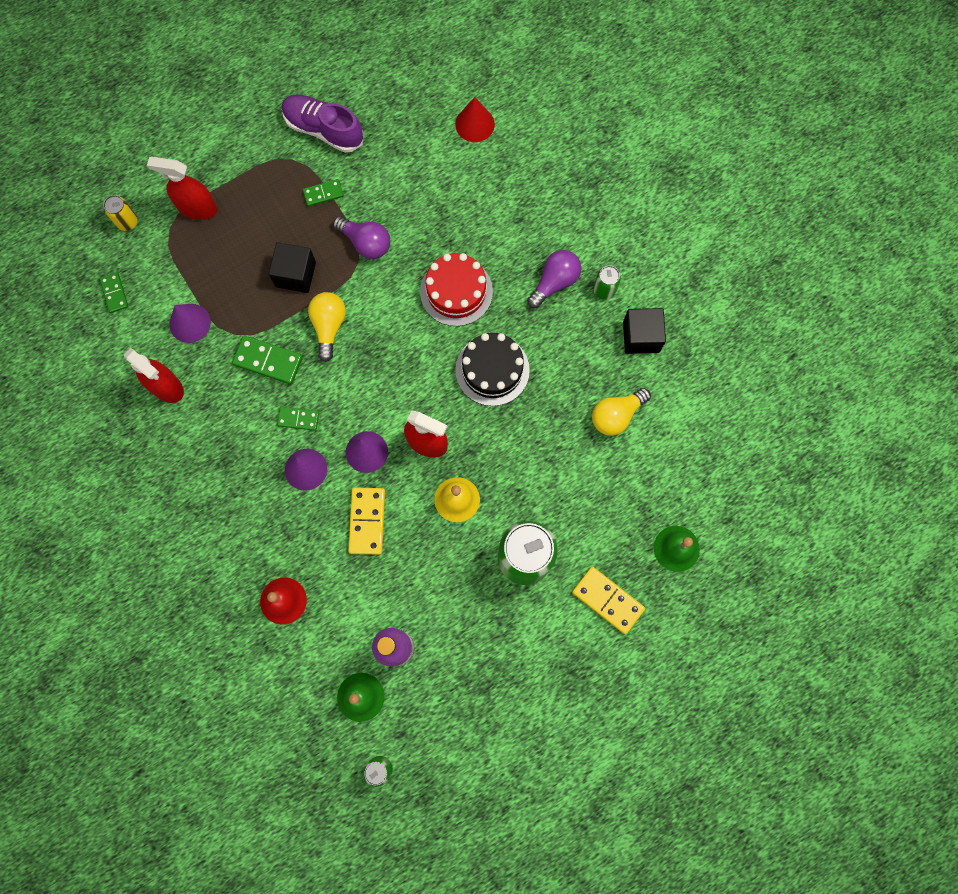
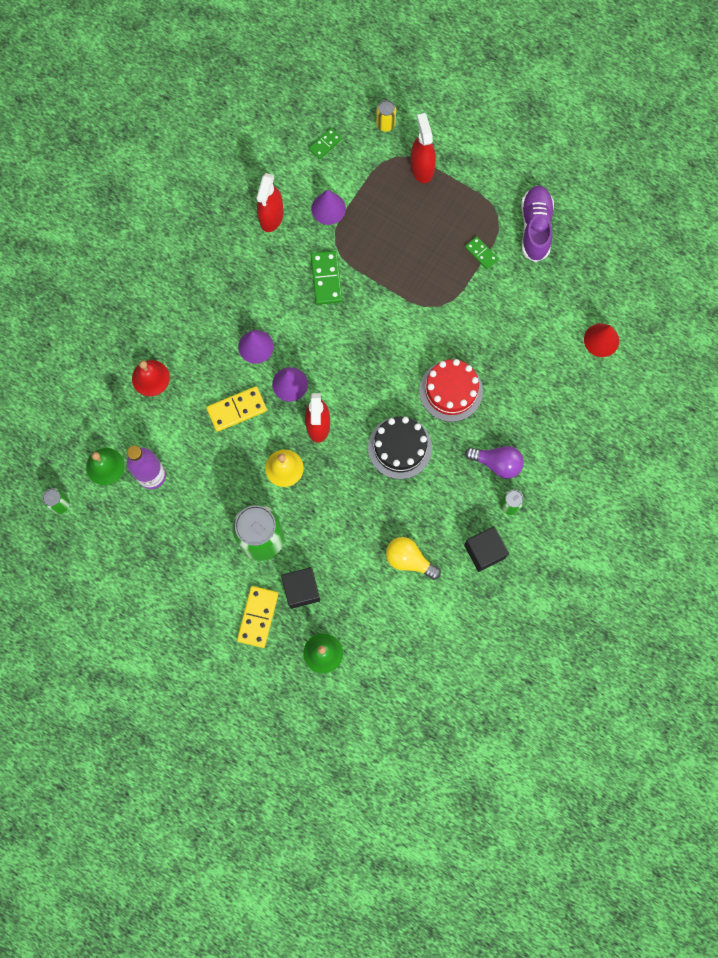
camera: 65 degrees right, 0 degrees up
(295, 274) = (404, 265): black cube -> black cube (301, 590)
(298, 419) = (291, 322): green domino -> none
(329, 326) = (375, 309): yellow light bulb -> none
(366, 243) = (457, 304): purple light bulb -> none

